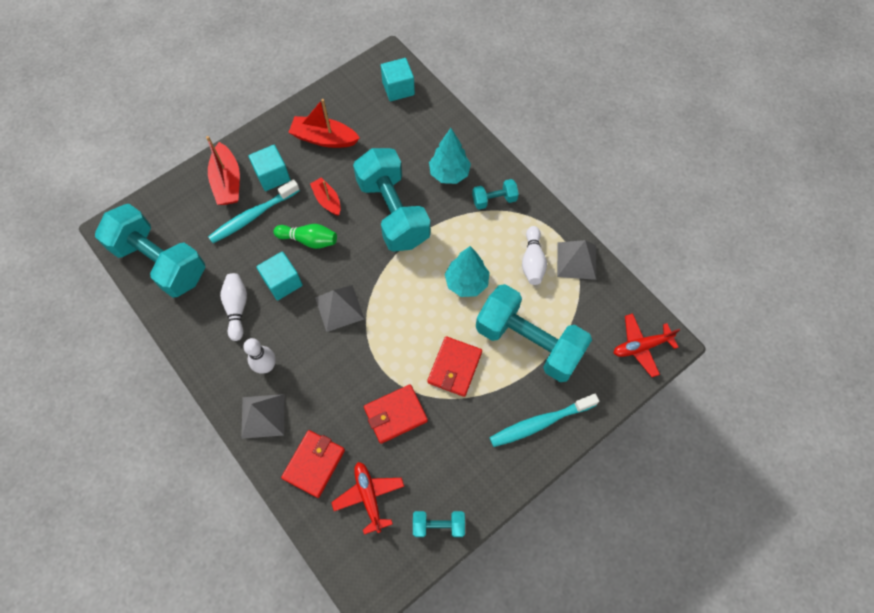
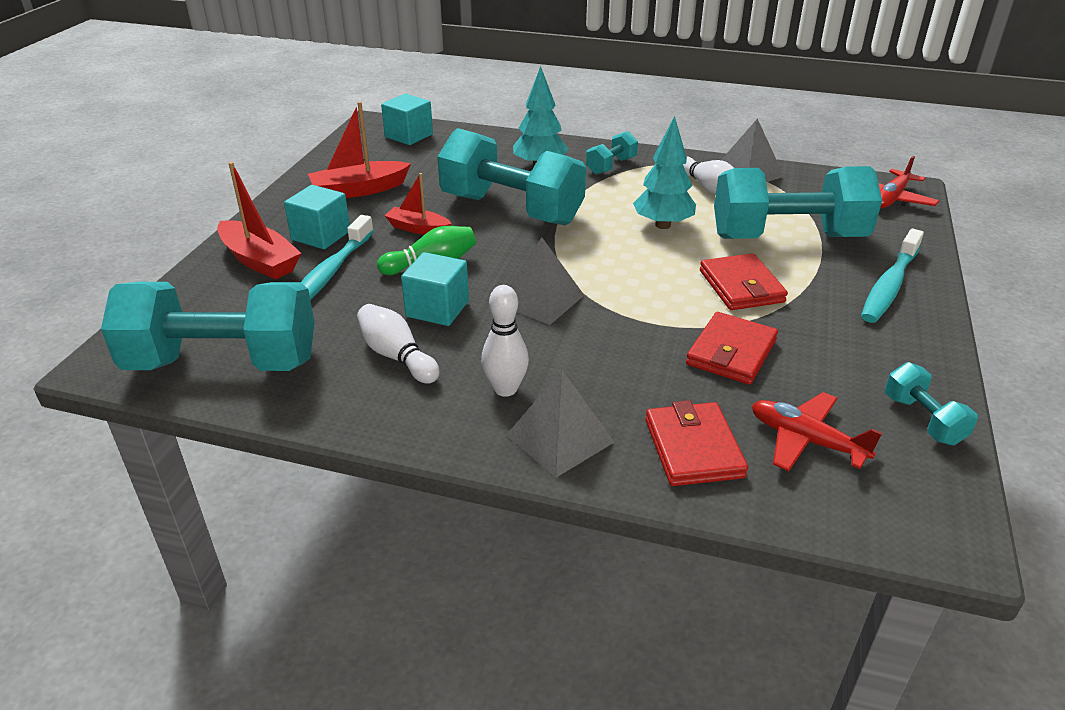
camera: 35 degrees left, 30 degrees down
(438, 525) = (923, 420): turquoise dumbbell -> turquoise dumbbell turned 75 degrees counterclockwise

